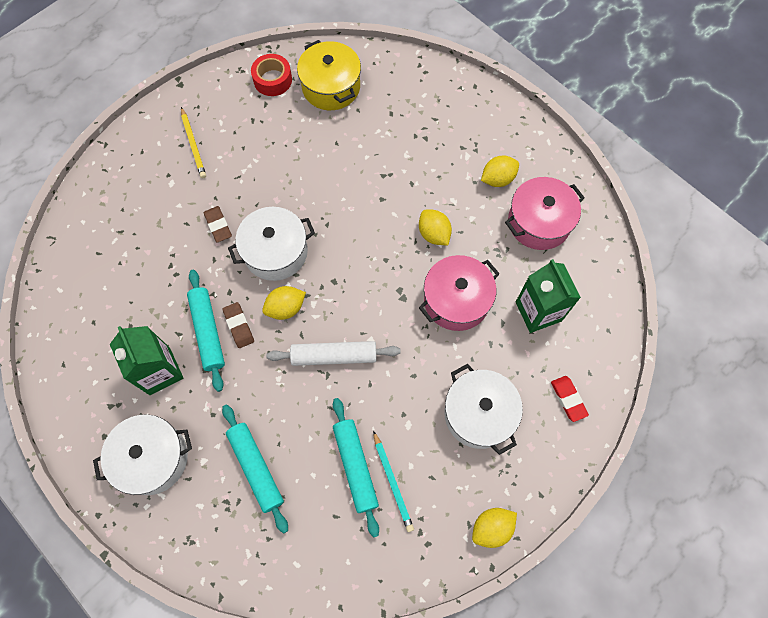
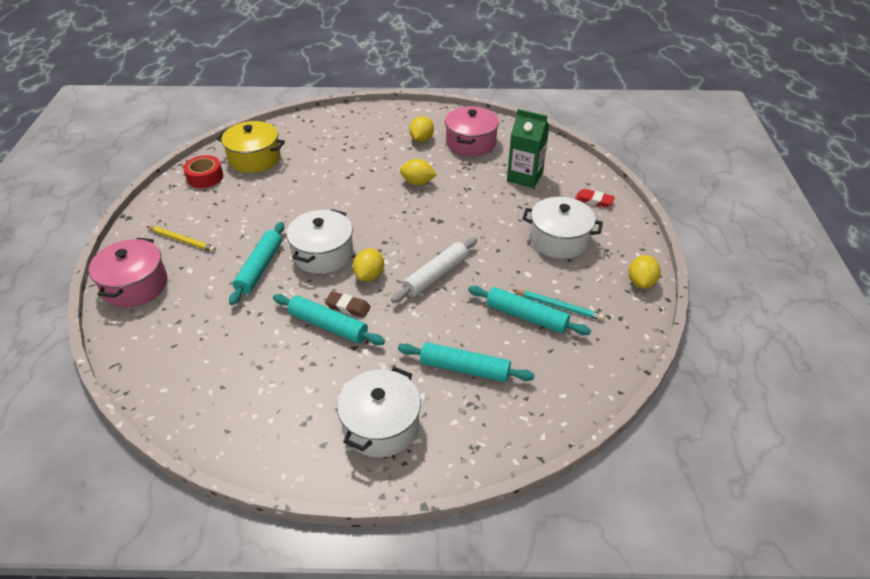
camera: 45 degrees left, 25 degrees down
(159, 371) = (318, 373): green carton -> none
(218, 225) = (260, 268): brown eraser -> turquoise rolling pin
(456, 300) = (473, 201): pink pot -> pink pot (135, 285)

